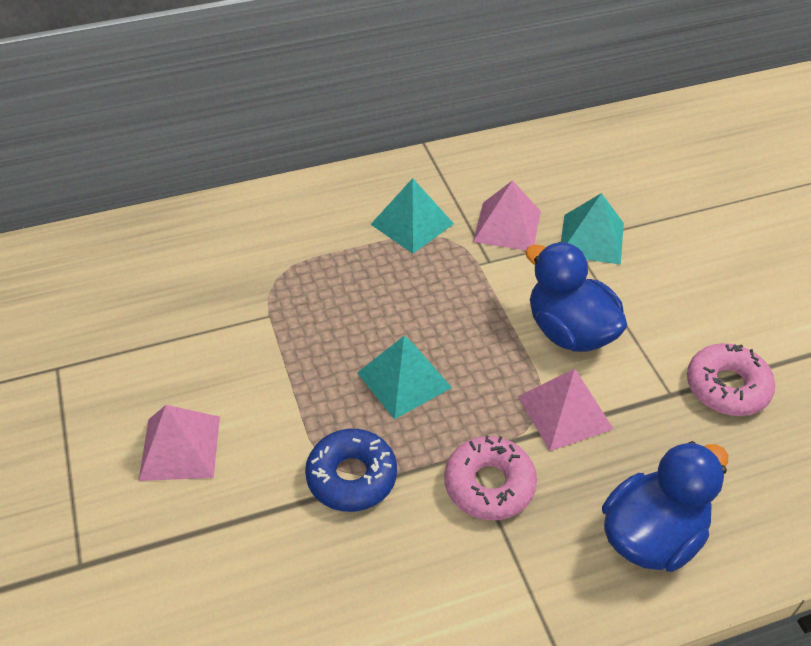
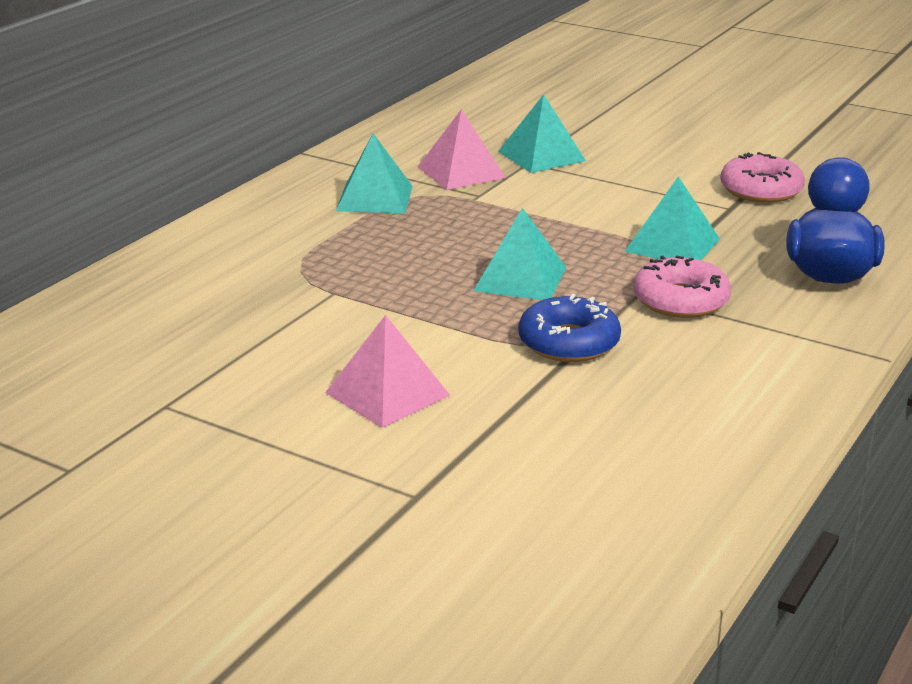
camera: 40 degrees left, 20 degrees down
(565, 412) = (672, 245): pink pyramid -> turquoise pyramid
(569, 331) = (606, 206): blue duck -> none

